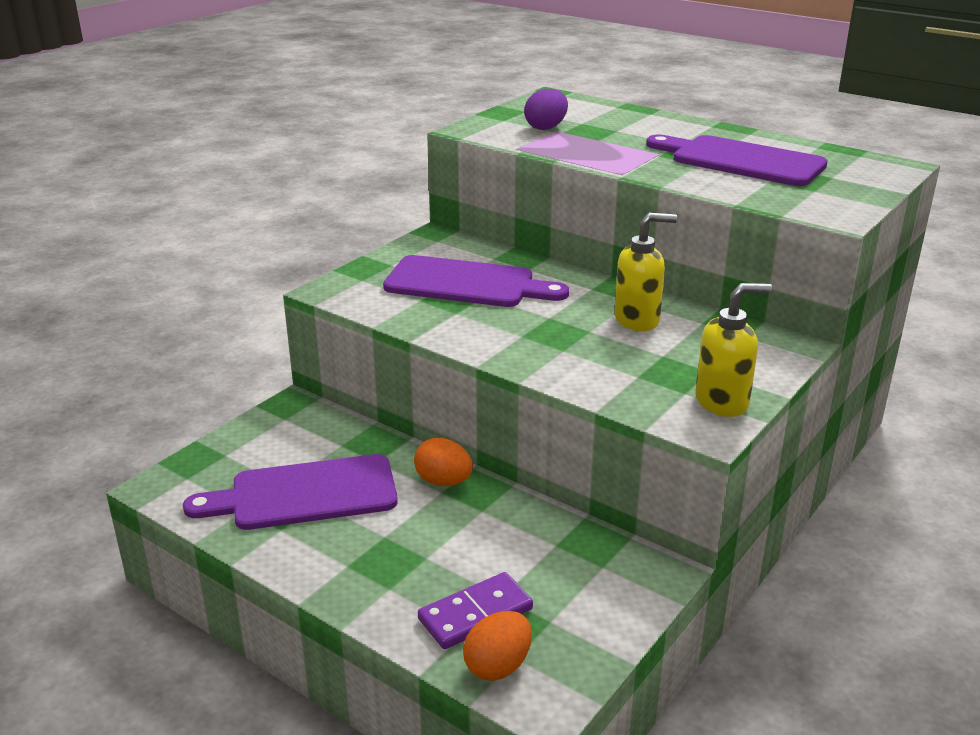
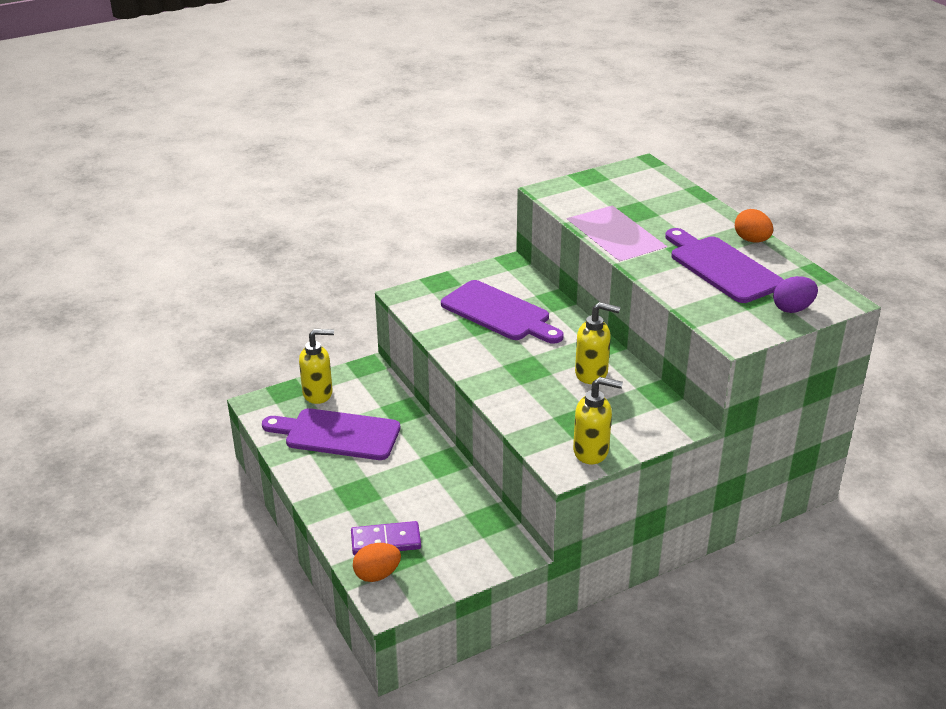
camera: 25 degrees right, 5 degrees up
(243, 451) = (318, 394): none -> yellow soap dispenser
(443, 481) = (426, 451): orange egg -> orange egg (751, 240)
(546, 127) = (607, 201): purple egg -> purple egg (792, 309)

